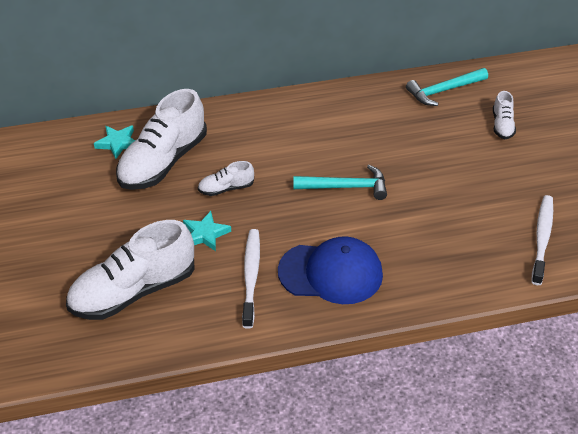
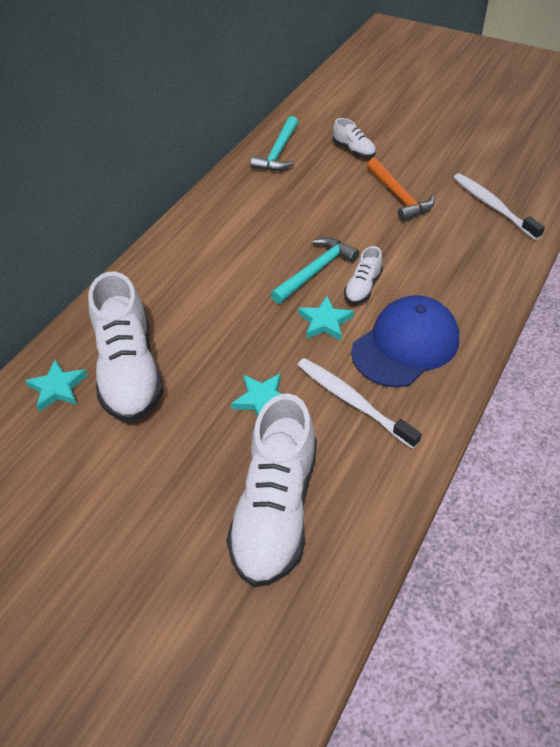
camera: 45 degrees left, 5 degrees up
(226, 188) = (222, 347): white shoe -> white shoe (363, 287)
(304, 221) = (325, 322): none -> turquoise star
(481, 181) = (398, 196): none -> orange hammer

